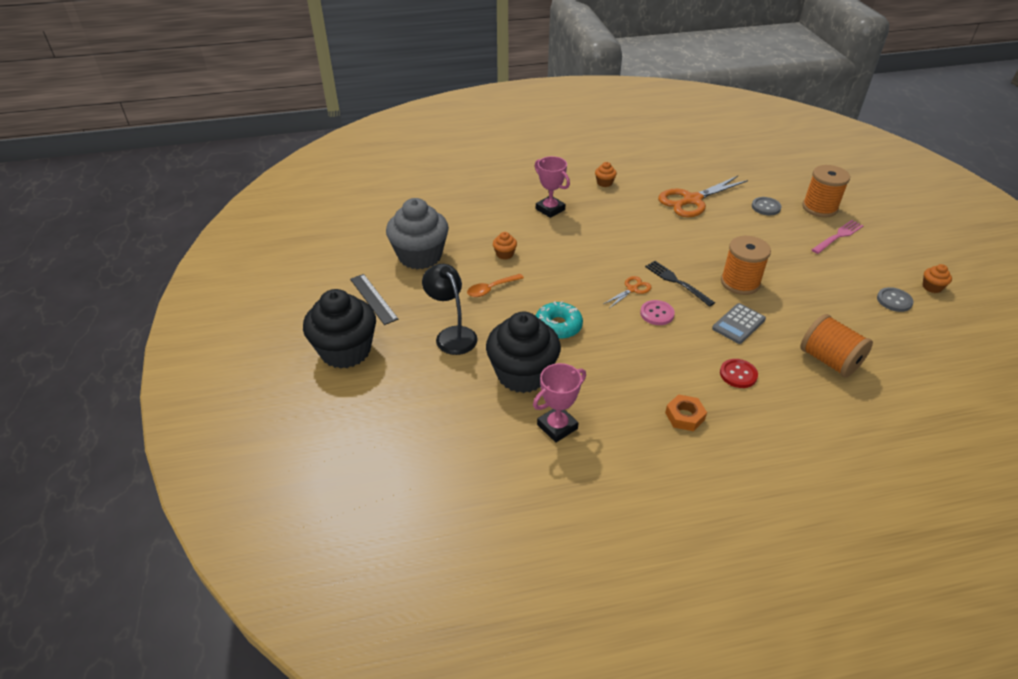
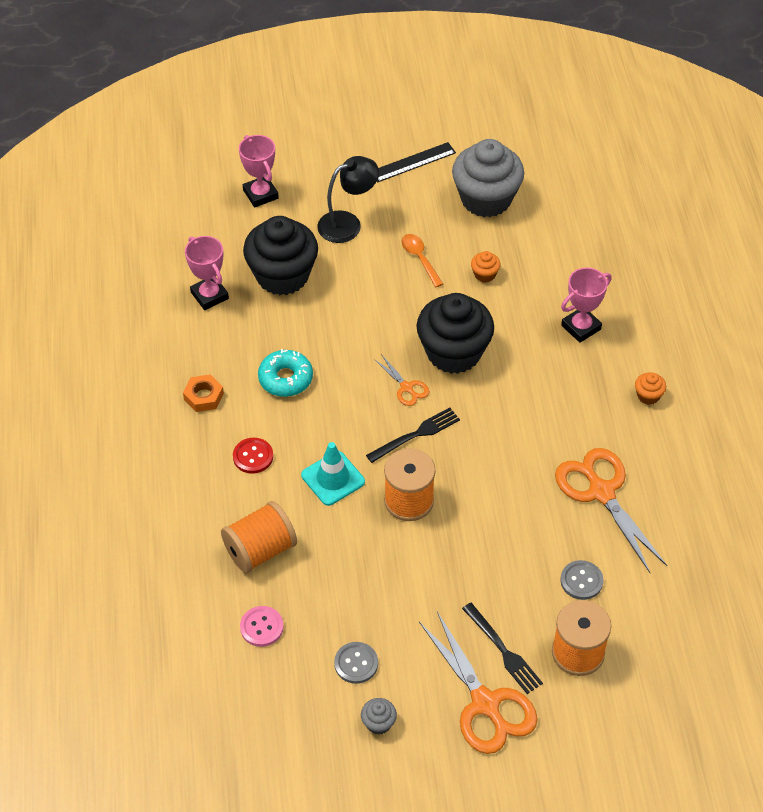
camera: 95 degrees right, 10 degrees up
(345, 351) = (335, 145): black cupcake -> black cupcake (453, 352)
(413, 401) = (260, 194): none -> pink trophy
(558, 326) = (350, 311): turquoise donut -> turquoise donut (285, 378)
(657, 313) = (360, 403): pink button -> pink button (261, 627)
(738, 324) = (333, 478): grey calculator -> turquoise traffic cone
(838, 236) = (503, 651): pink fork -> black fork
(882, 242) = (485, 704): none -> orange scissors
(932, 287) = (378, 723): orange cupcake -> grey cupcake

